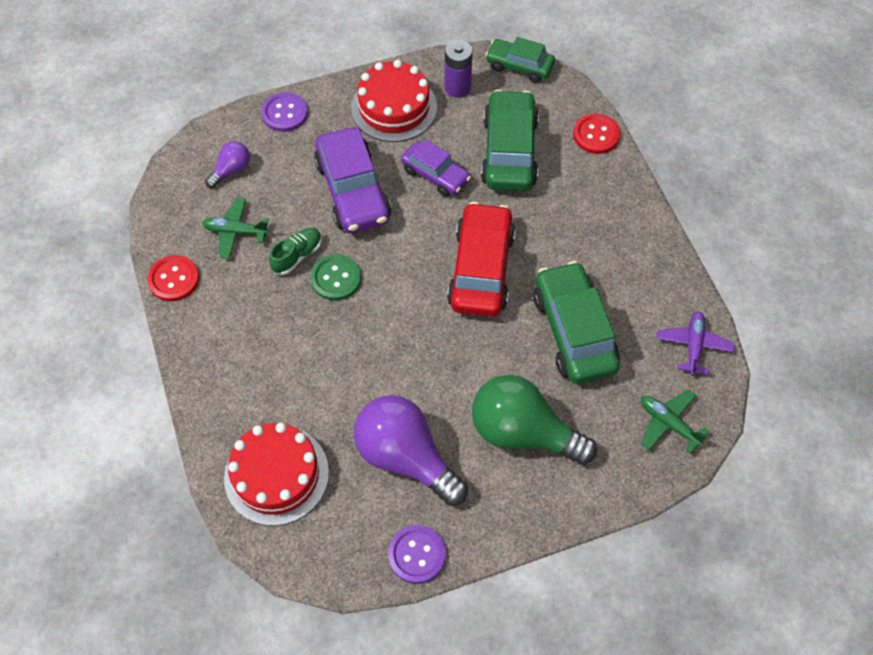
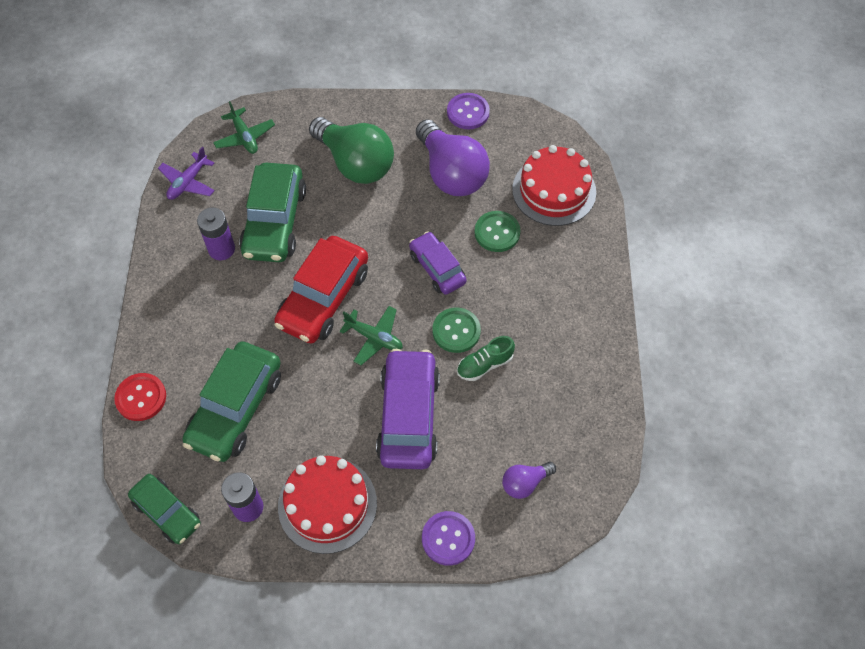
camera: 160 degrees left, 0 degrees up
(174, 279) = (606, 378): red button -> none
(236, 232) = (537, 409): green plane -> green plane (374, 338)
(328, 398) = (497, 232): none -> green button
(435, 175) = (320, 407): purple car -> purple car (437, 268)
(610, 285) = (221, 249): none -> purple battery

